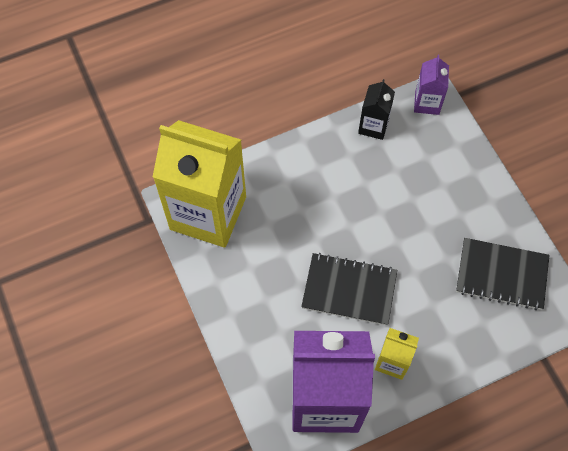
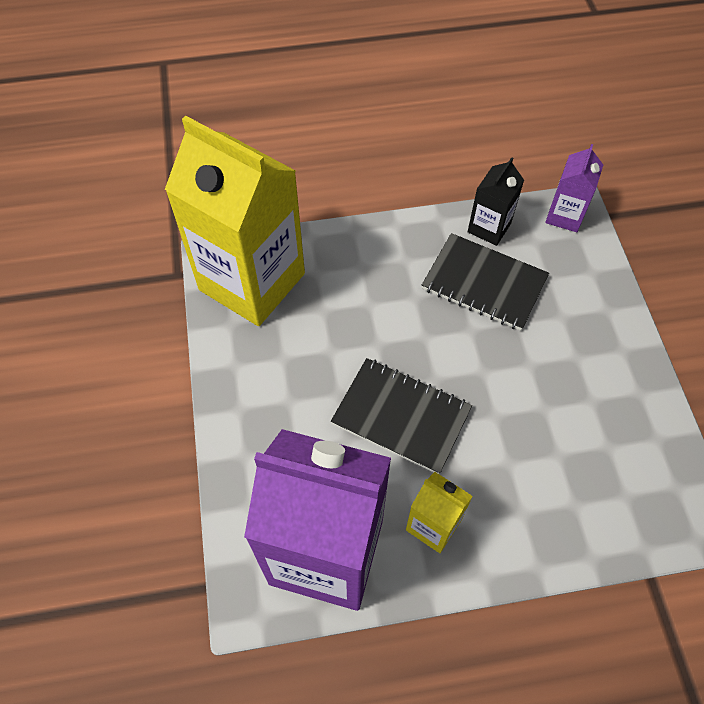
camera: 15 degrees right, 5 degrees down
(501, 274) = (615, 447): black notebook -> black notebook (484, 283)

